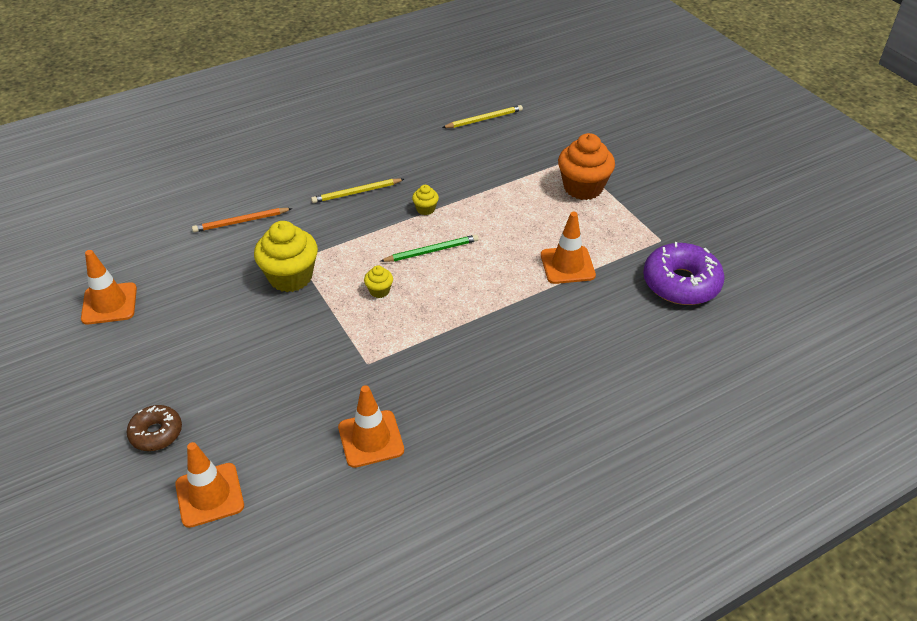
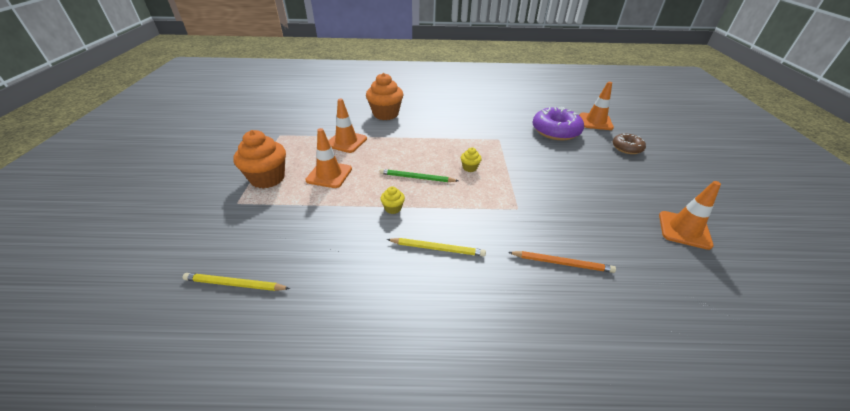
camera: 150 degrees left, 5 degrees down
(290, 277) = (528, 197): yellow cupcake -> none
(371, 439) = (512, 116): orange traffic cone -> orange traffic cone (329, 175)
(579, 342) = (385, 114): none -> orange cupcake
(681, 283) = (305, 116): purple donut -> purple donut (555, 131)

